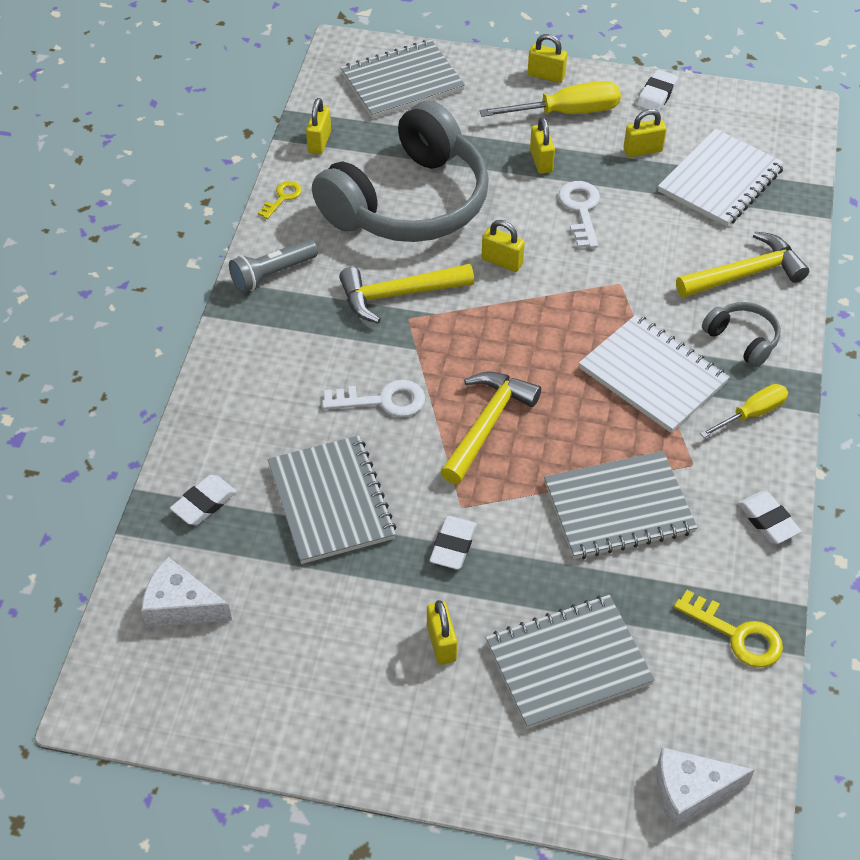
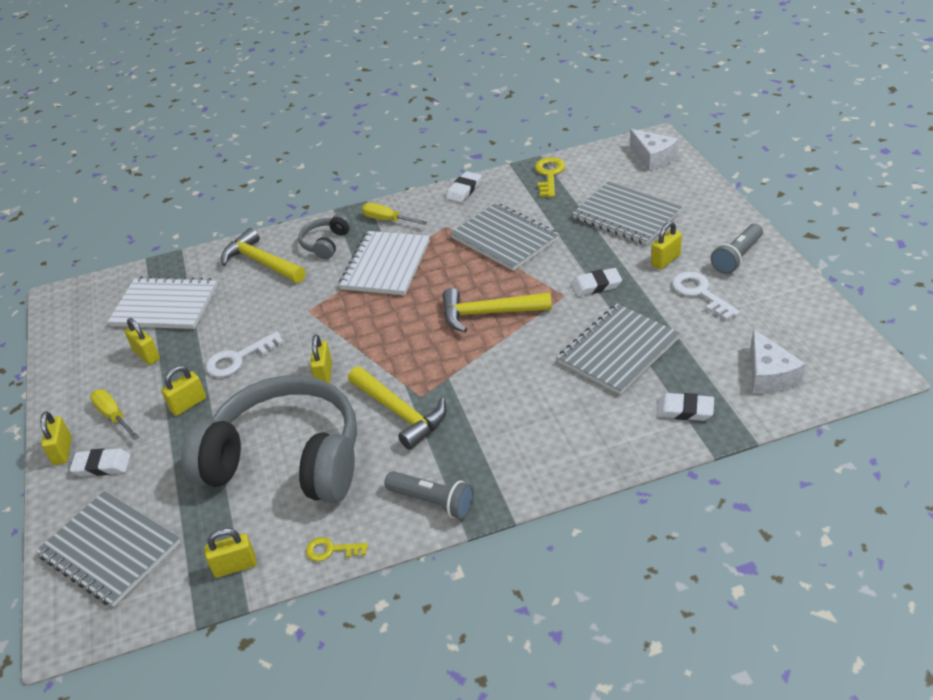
camera: 115 degrees left, 10 degrees down
(383, 401) = (511, 369): white key -> white key (700, 293)
(384, 723) = (737, 257): none -> grey flashlight
(567, 112) = (113, 415): yellow screwdriver -> yellow screwdriver, size x0.63
(656, 95) = (67, 375): white eraser -> white eraser (102, 465)

